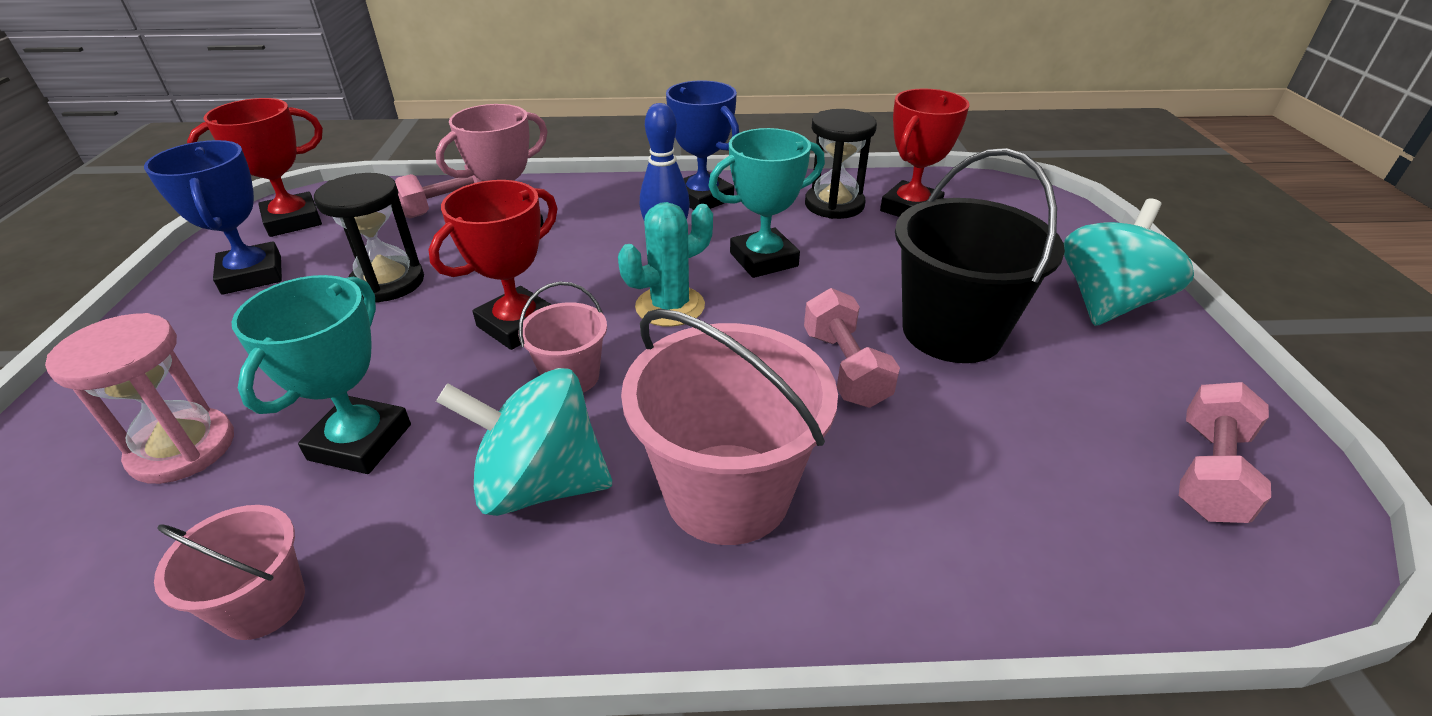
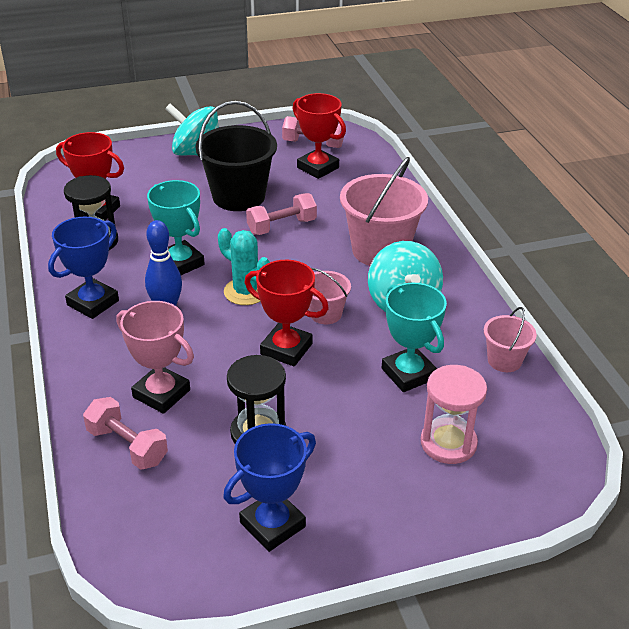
camera: 105 degrees left, 0 degrees up
(293, 221) = (175, 552): red trophy -> red trophy (318, 168)
(360, 442) = (408, 374): turquoise trophy -> turquoise trophy turned 60 degrees clockwise

